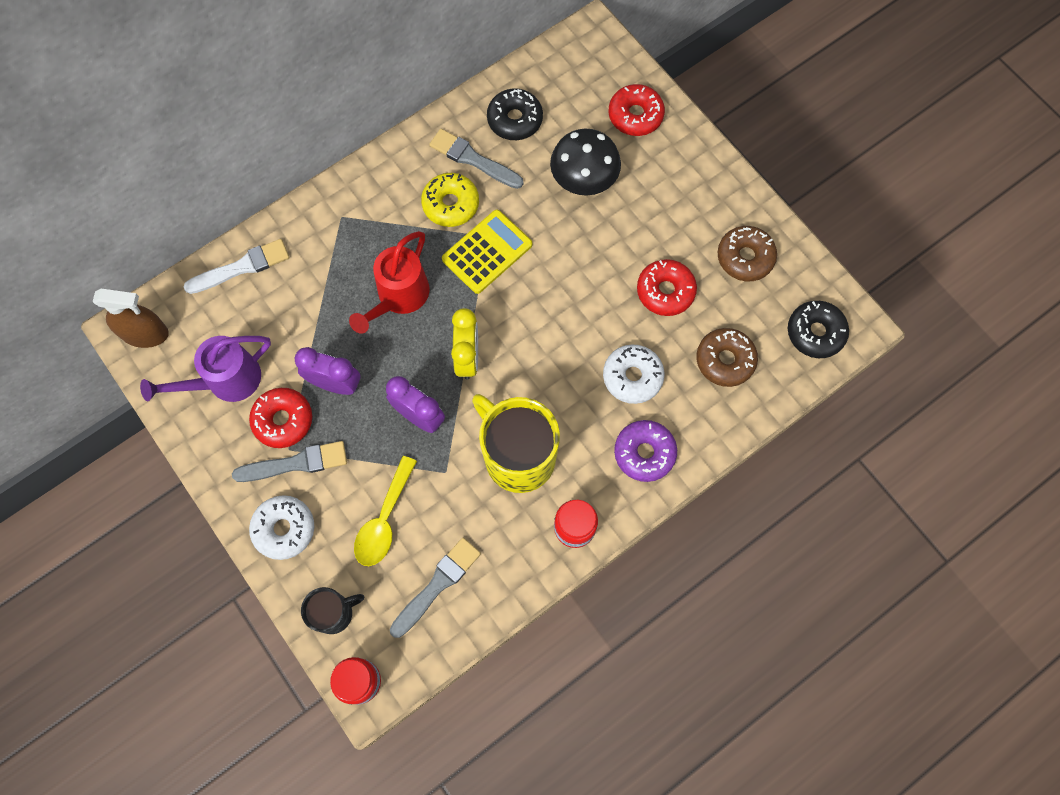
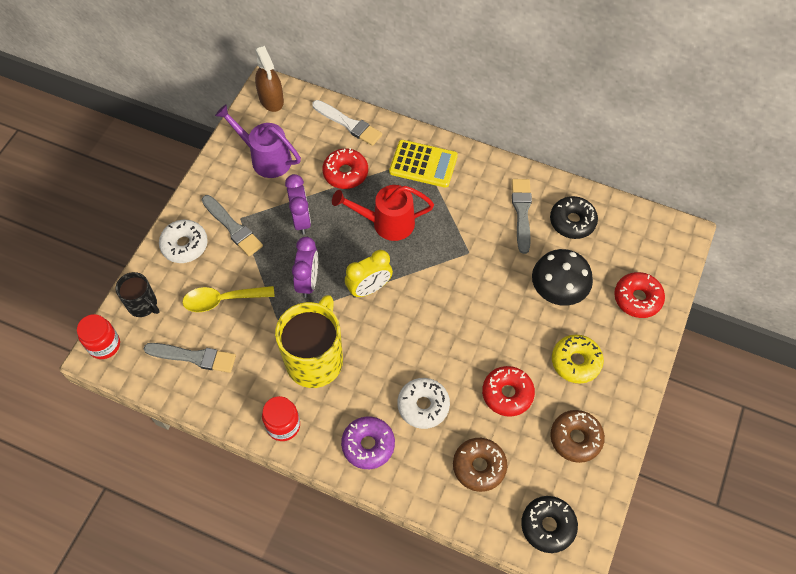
camera: 60 degrees right, 10 degrees down
(283, 420) = (258, 204): red donut -> red donut (345, 173)
(450, 204) = (477, 217): yellow donut -> yellow donut (576, 362)
(487, 252) = (457, 258): yellow calculator -> yellow calculator (423, 164)

